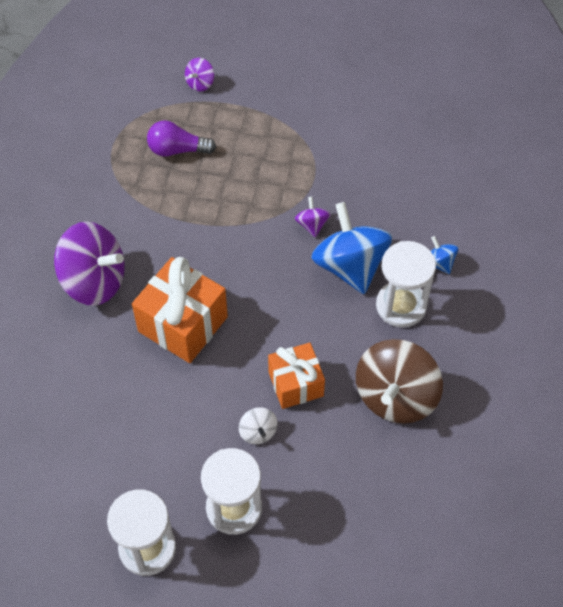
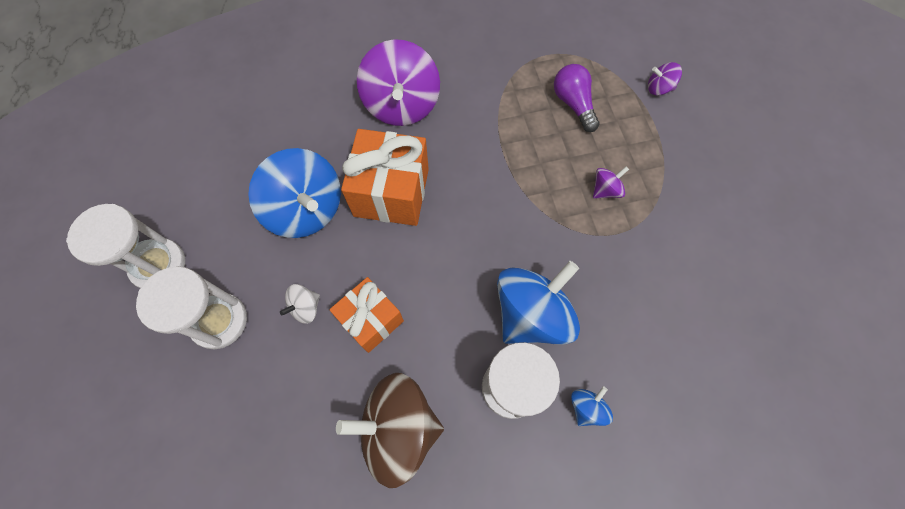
camera: 65 degrees right, 10 degrees up
(160, 400) = (307, 209): none -> blue spinning top
(312, 225) = (560, 256): purple spinning top -> purple spinning top (605, 190)

